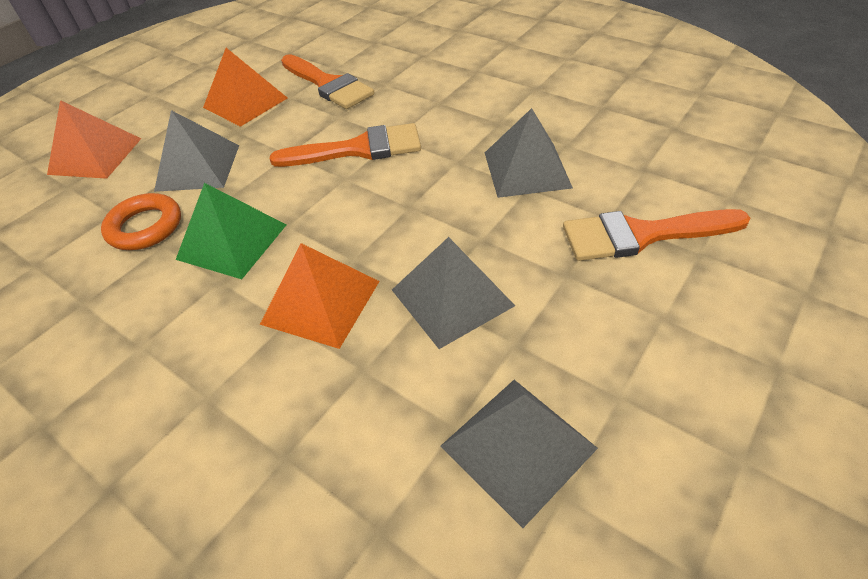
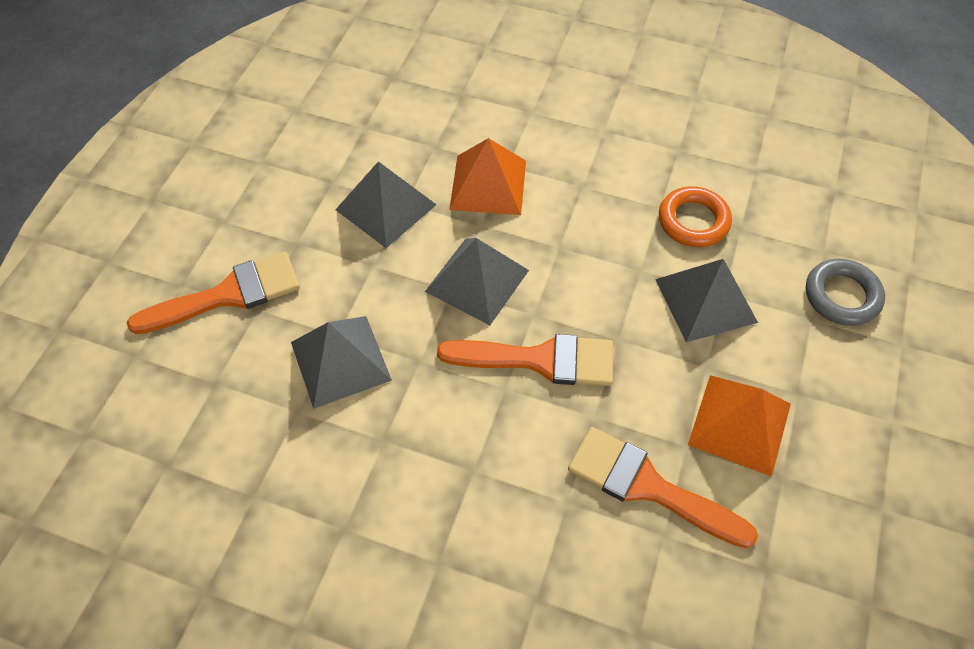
camera: 160 degrees right, 10 degrees up
(95, 156) = (841, 296): orange pyramid -> grey ring
(232, 241) = (599, 221): green pyramid -> none
(358, 149) = (539, 360): orange brush -> orange brush turned 150 degrees counterclockwise
(518, 446) = (323, 124): grey pyramid -> grey pyramid (477, 280)

